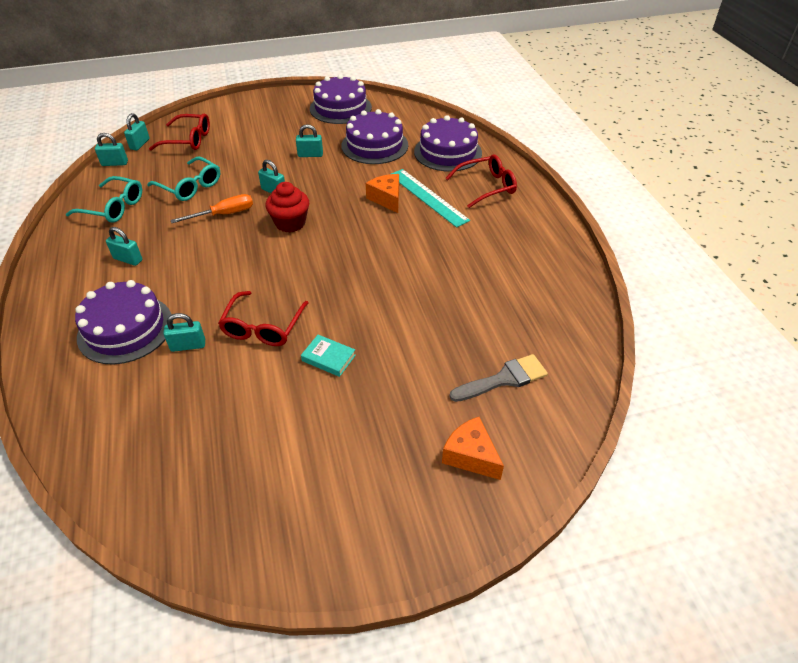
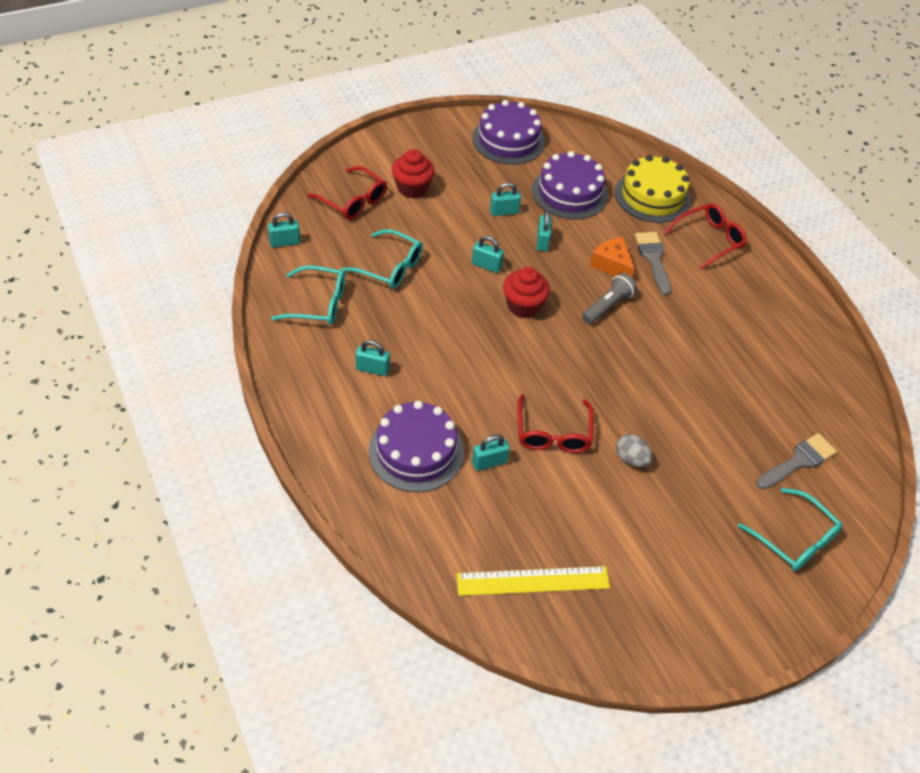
camera: 15 degrees left, 5 degrees up
(140, 144) = (299, 212): turquoise padlock -> turquoise padlock (542, 241)
(169, 461) = (533, 581): none -> yellow ruler
(188, 140) = (353, 201): red glasses -> red glasses turned 45 degrees clockwise
(224, 214) = (447, 301): orange screwdriver -> none
(242, 134) = (412, 188): none -> red cupcake
(328, 358) = (631, 459): turquoise book -> grey egg
(367, 229) = (607, 306): none -> grey flashlight
(428, 197) = (653, 259): turquoise ruler -> grey brush
(448, 152) = (652, 196): purple cake -> yellow cake
(470, 456) = (795, 539): orange cheese -> turquoise glasses

